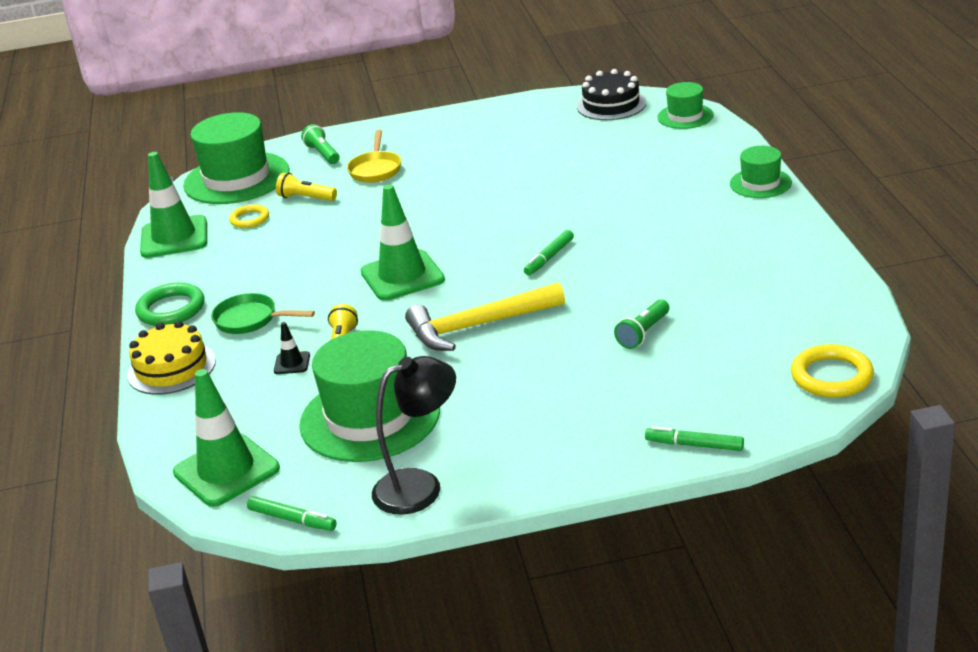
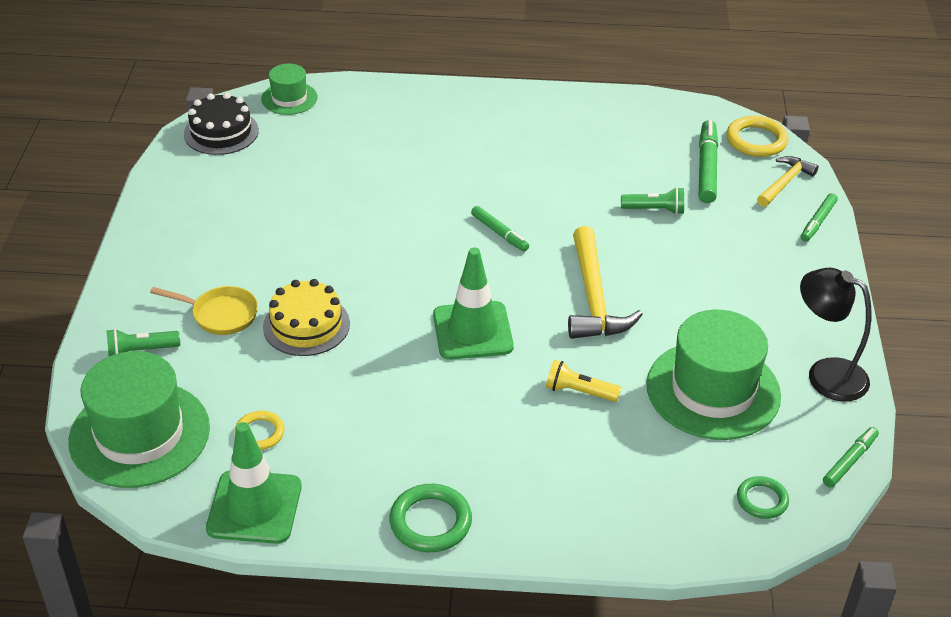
camera: 80 degrees left, 10 degrees up
(171, 368) = (558, 530): yellow cake -> yellow cake (306, 325)
(226, 470) = (762, 500): green traffic cone -> green ring
(250, 320) = (493, 455): green pan -> none
(292, 363) = (595, 432): black traffic cone -> none
(306, 198) = (245, 379): yellow flashlight -> none
(420, 486) = (825, 374): black lamp -> black lamp turned 45 degrees counterclockwise
(643, 333) = (655, 210): green flashlight -> green flashlight turned 45 degrees counterclockwise
(746, 352) = (706, 168): none -> green marker
(757, 410) = (785, 183): none -> yellow hammer
(760, 183) = (451, 94): green hat -> none

